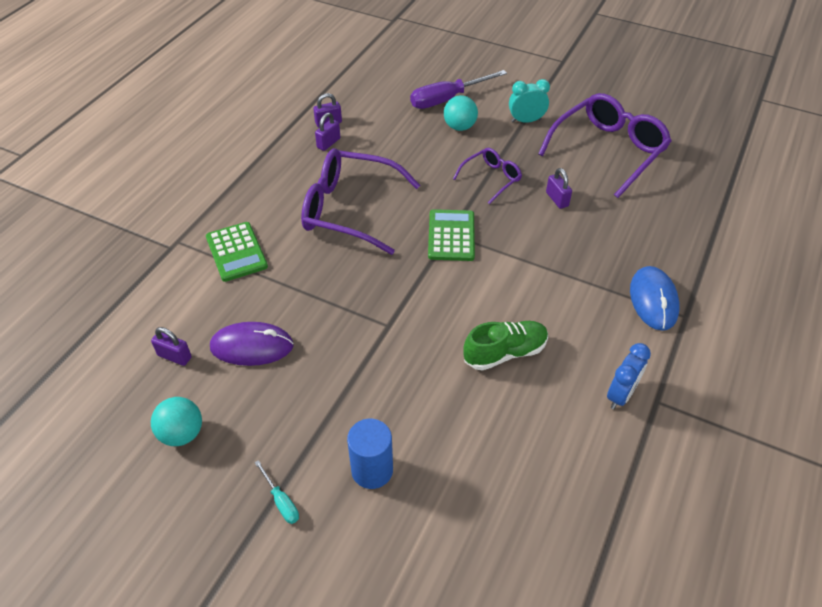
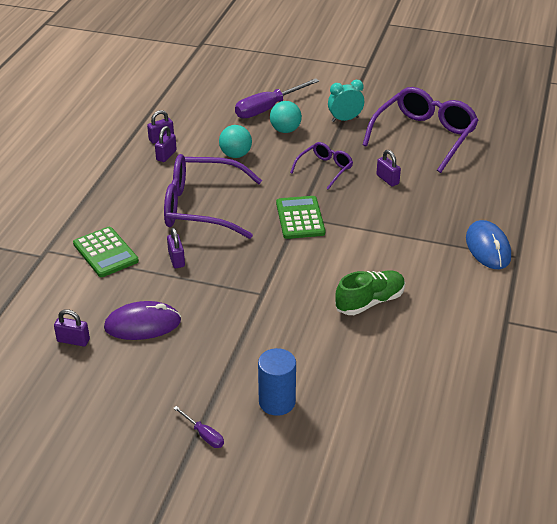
camera: 10 degrees left, 10 degrees down
(182, 433) = (99, 397): turquoise ball -> turquoise ball (235, 155)
(281, 501) = (204, 435): turquoise screwdriver -> purple screwdriver
(308, 270) = (176, 259): none -> purple padlock
(621, 395) = (475, 320): blue clock -> none

